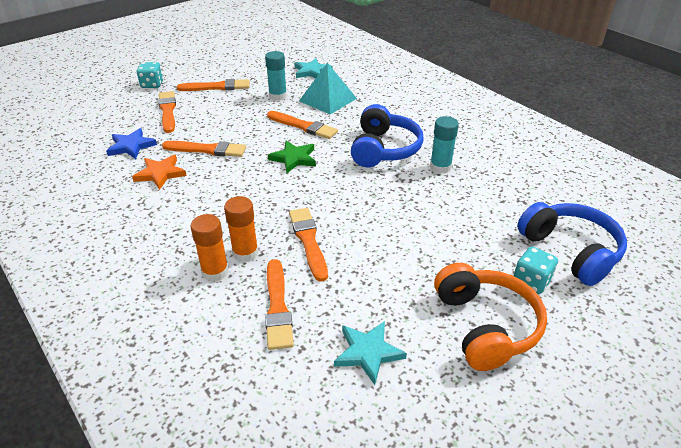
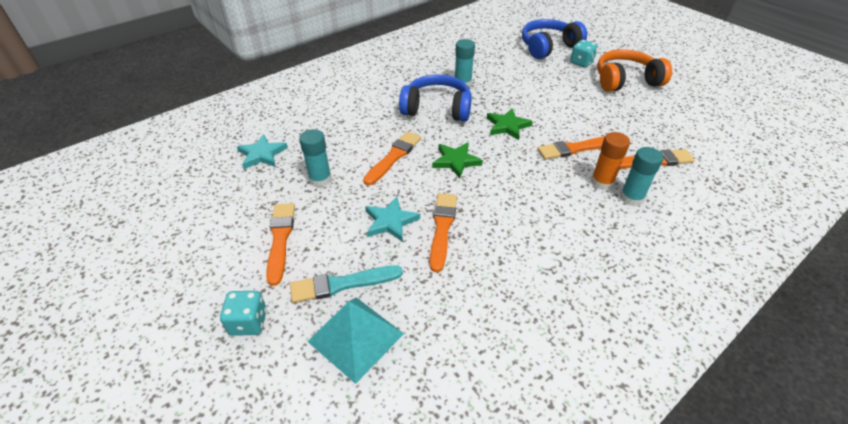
camera: 90 degrees left, 5 degrees up
(131, 146) = (436, 307): blue star -> none
(160, 174) = (495, 263): orange star -> none
(168, 111) = (342, 284): orange brush -> turquoise brush
(215, 272) = (631, 198): orange glue stick -> turquoise glue stick
(327, 99) = (337, 141): turquoise pyramid -> turquoise pyramid (356, 337)
(353, 194) = (507, 126): none -> green star
(368, 353) = (670, 122): turquoise star -> turquoise star (390, 221)

